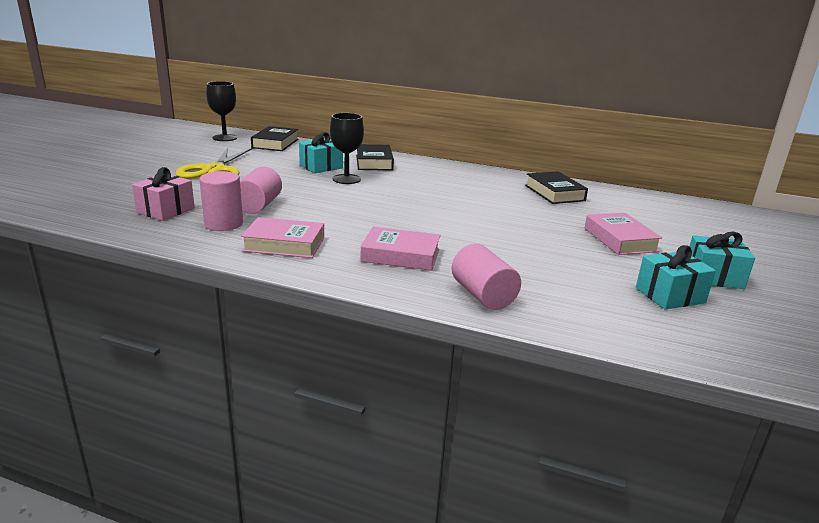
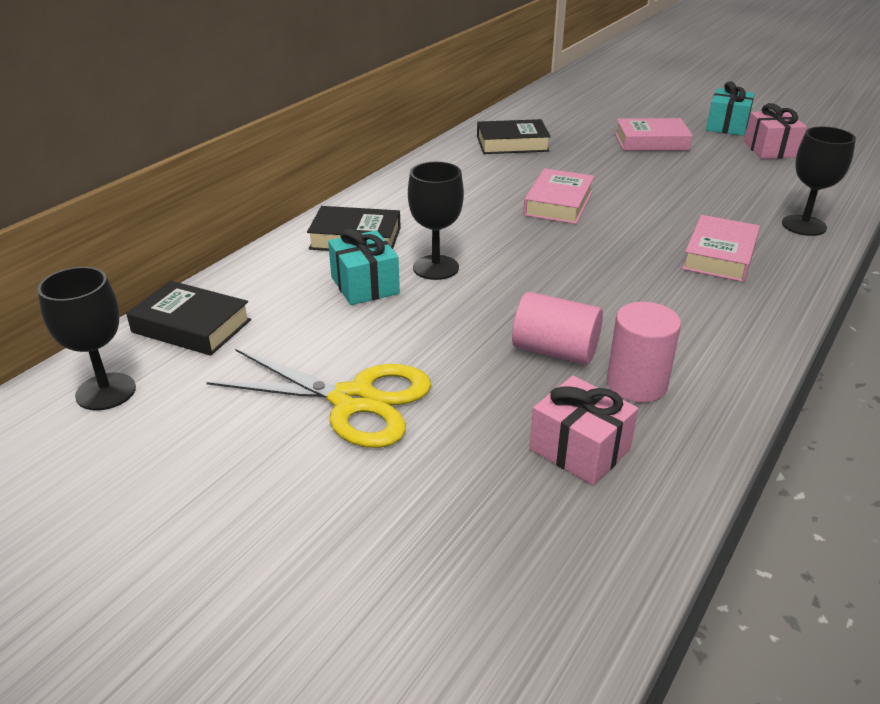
camera: 75 degrees left, 10 degrees up
(284, 244) = (705, 332): pink book -> pink book (558, 203)
(483, 295) = (804, 225): pink cylinder -> black goblet
(670, 295) = (770, 149): turquoise gift -> pink gift

